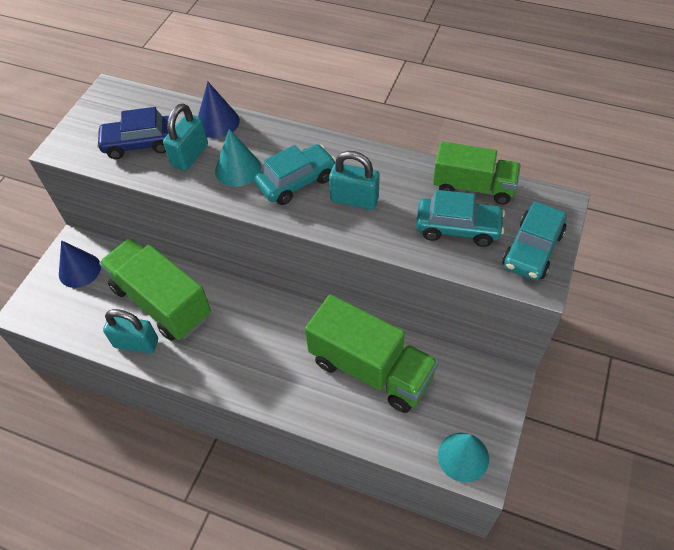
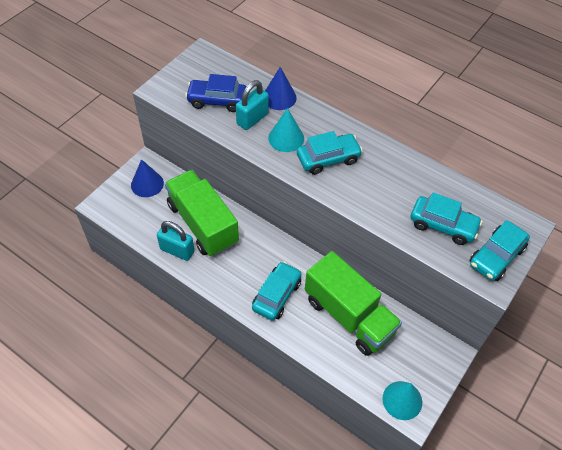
camera: 10 degrees right, 0 degrees up
(276, 367) = (277, 295): none -> turquoise car
(354, 199) = (369, 183): turquoise padlock -> none
(473, 187) = (464, 196): green truck -> none

